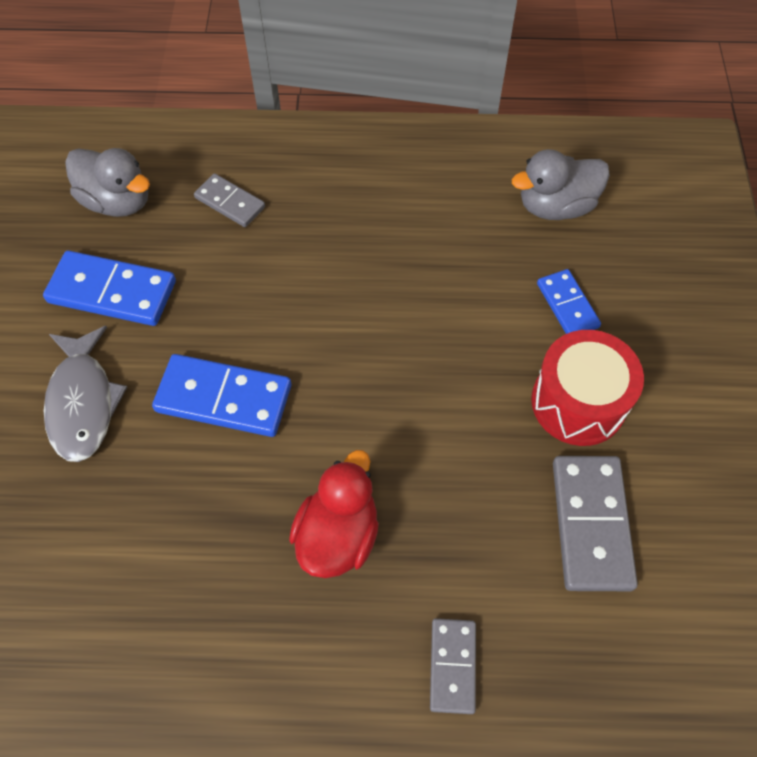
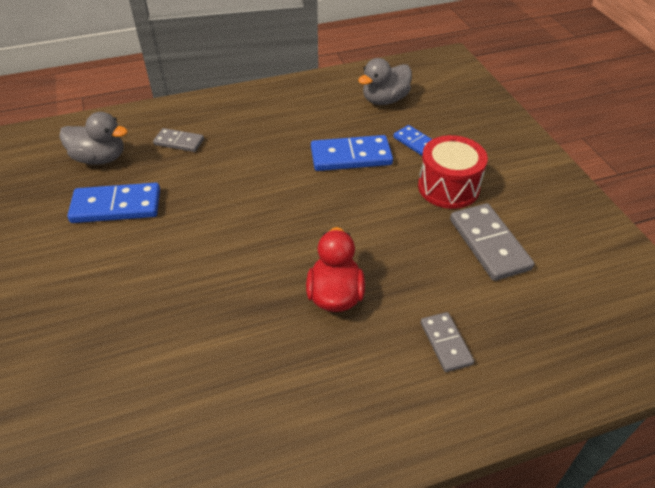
camera: 20 degrees left, 15 degrees down
(83, 402) = (121, 272): grey fish -> none
(224, 398) = (222, 243): blue domino -> blue domino (351, 156)

